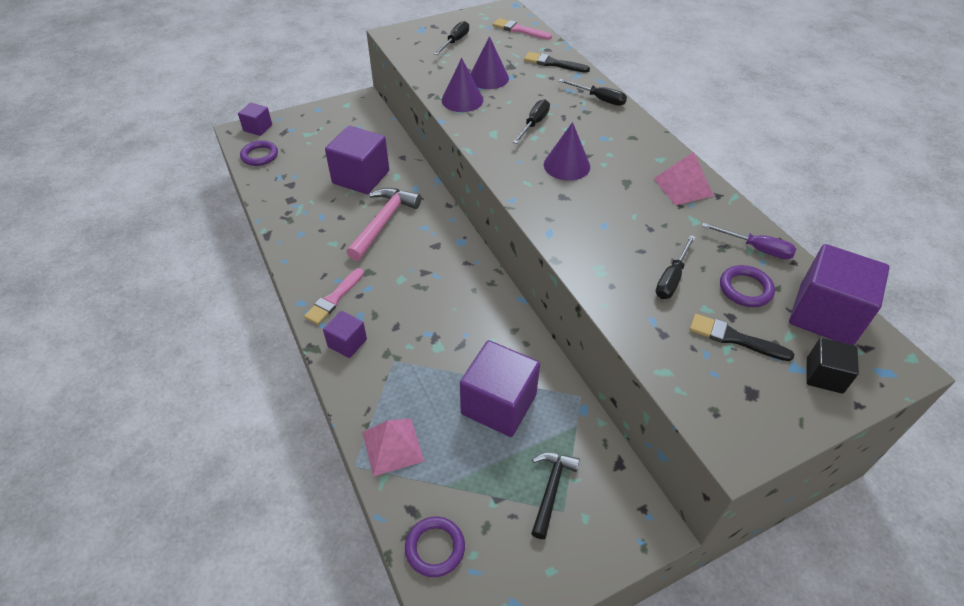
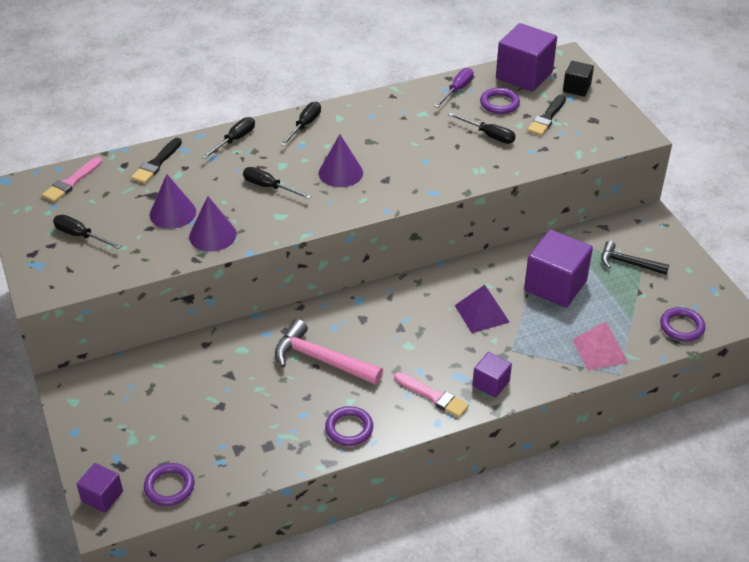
camera: 85 degrees left, 5 degrees down
(302, 244) = (349, 428): none -> purple ring
(361, 177) = (237, 381): purple cube -> none
(447, 335) = (481, 313): none -> purple pyramid
(637, 138) = (305, 125): none -> black screwdriver
(683, 187) = (379, 112): pink pyramid -> none

